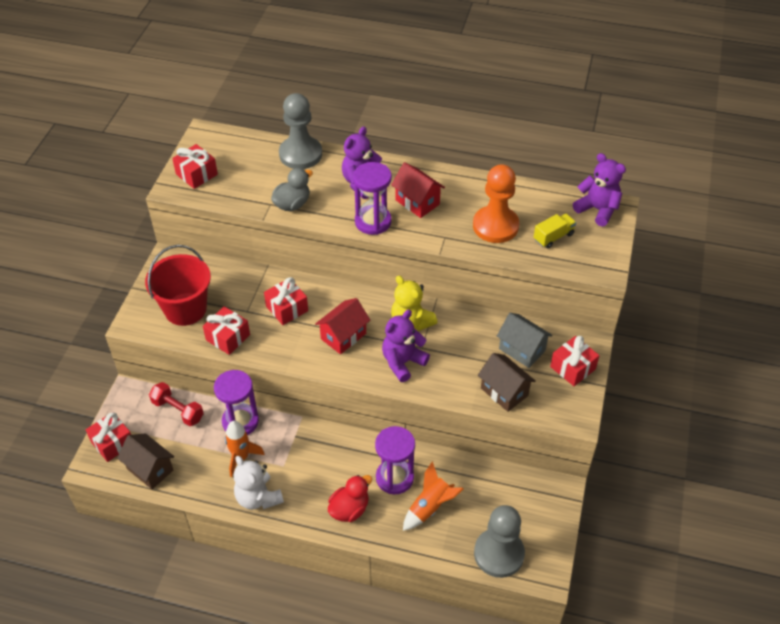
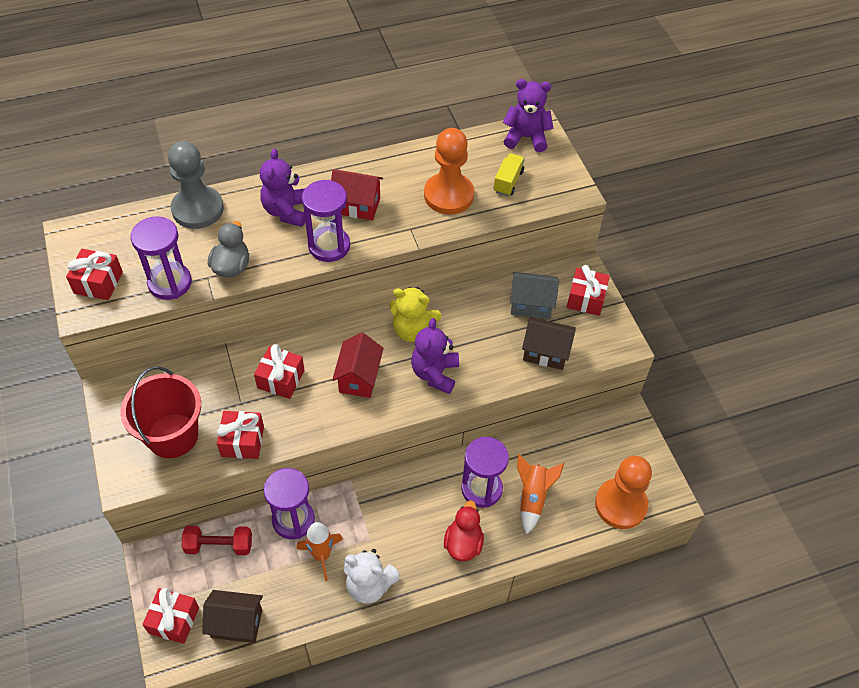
camera: 35 degrees left, 5 degrees up
(242, 196) = (170, 283): none -> purple hourglass
(499, 554) = (620, 505): grey pawn -> orange pawn

